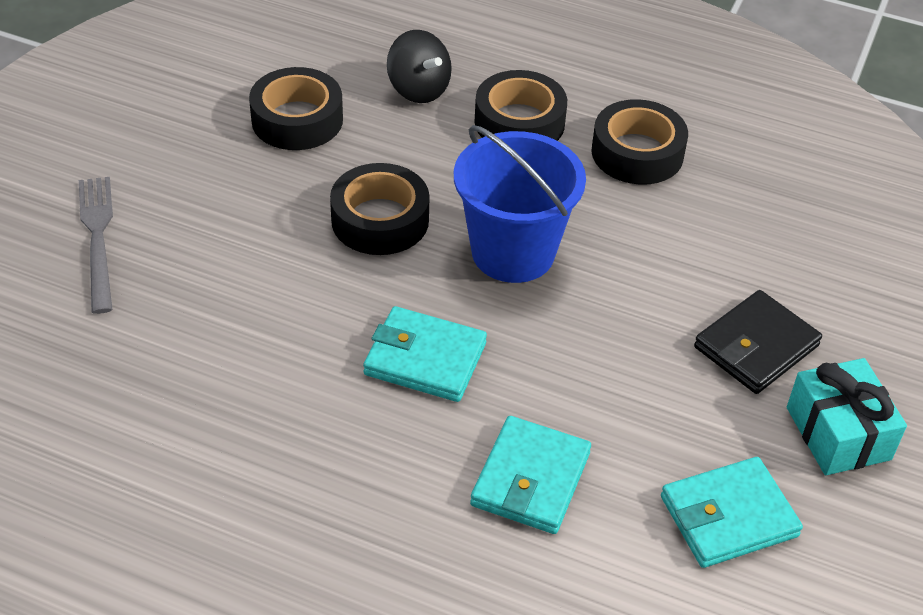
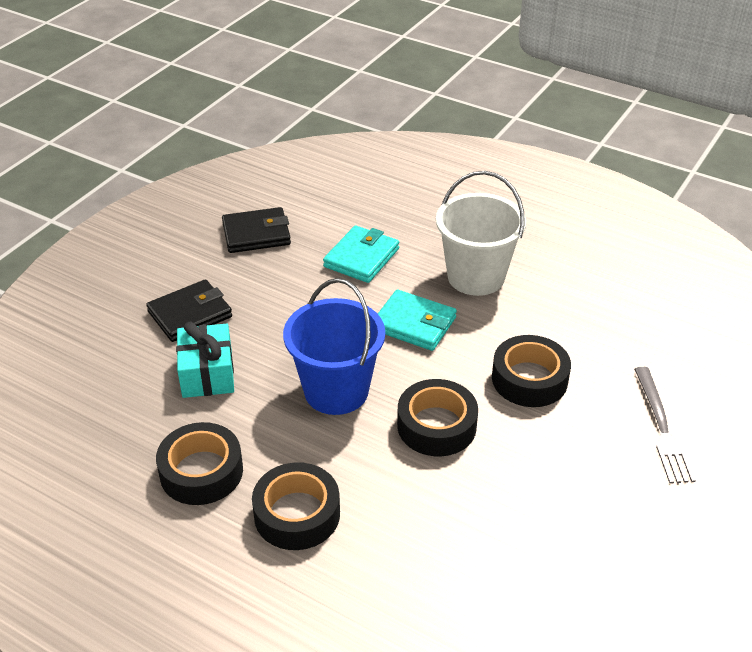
camera: 170 degrees left, 5 degrees down
(297, 120) = (508, 535): black tape -> black tape (529, 379)
(334, 456) = (476, 277): none -> white bucket
(418, 89) = (386, 564): black spinning top -> none
(728, 516) = (256, 234): turquoise wallet -> black wallet
(838, 433) = (169, 265): turquoise gift -> turquoise gift (207, 374)

